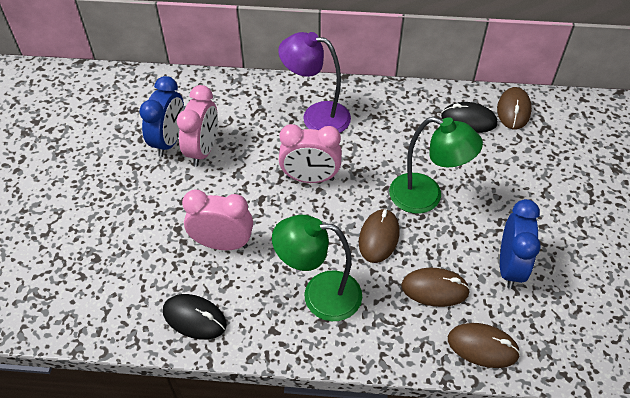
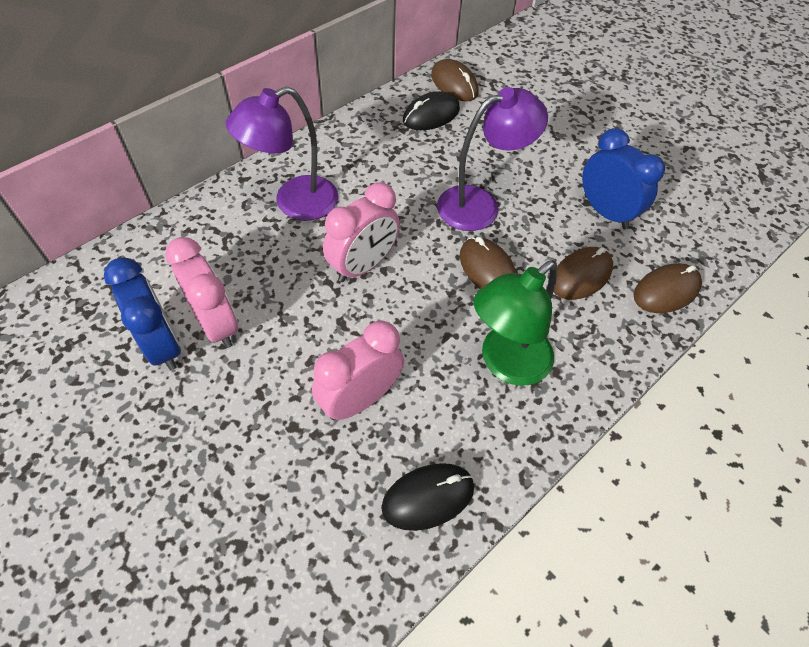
camera: 50 degrees left, 5 degrees up
(426, 197) = (480, 204): green lamp -> purple lamp

